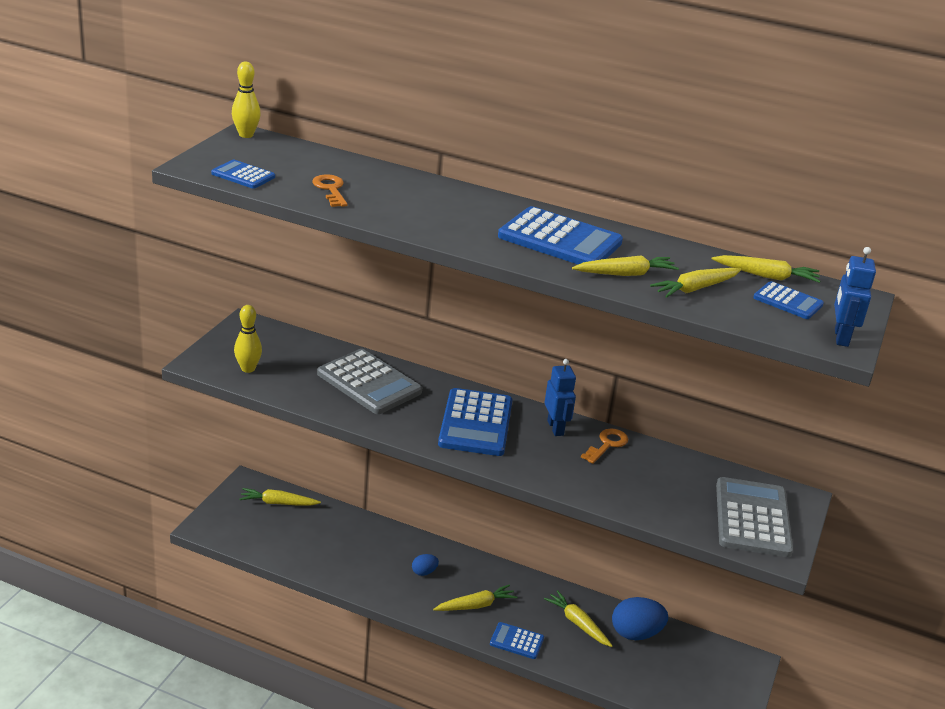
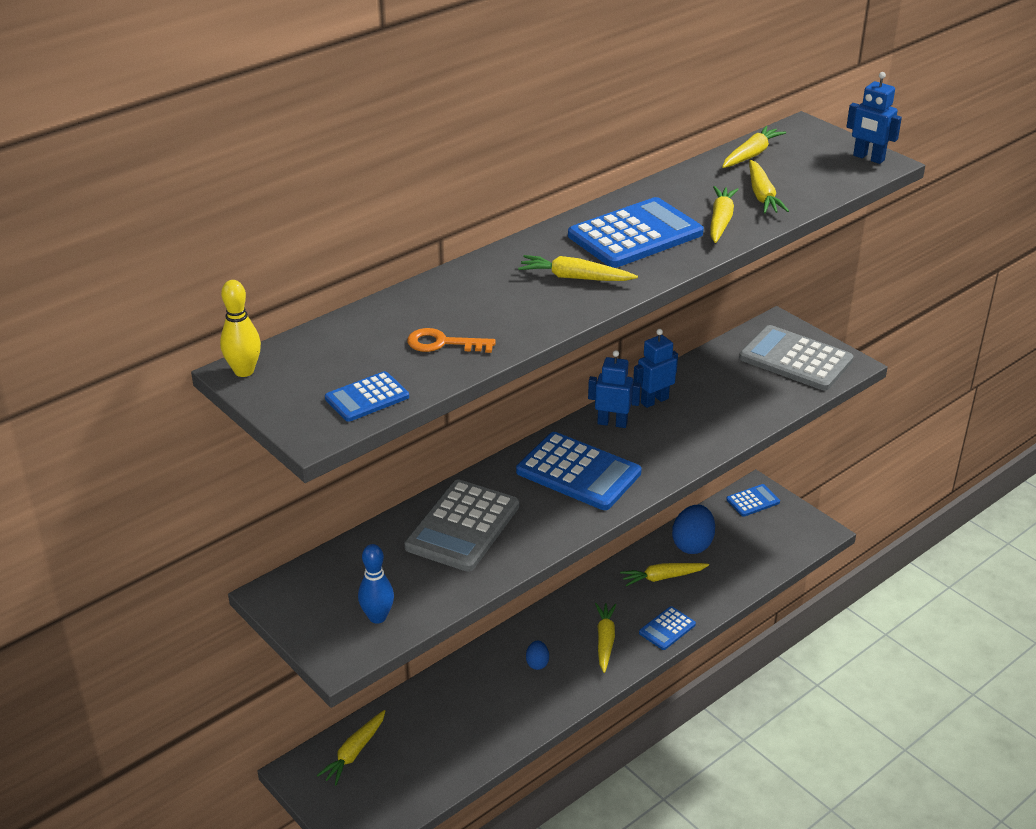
camera: 60 degrees left, 5 degrees up
(248, 369) = (377, 617): yellow bowling pin -> blue bowling pin
(369, 383) = (463, 526): grey calculator -> grey calculator turned 135 degrees clockwise
(467, 224) = (575, 277): none -> yellow carrot
(607, 444) = (654, 401): orange key -> blue robot
(788, 301) = (800, 160): blue calculator -> blue calculator (753, 501)

